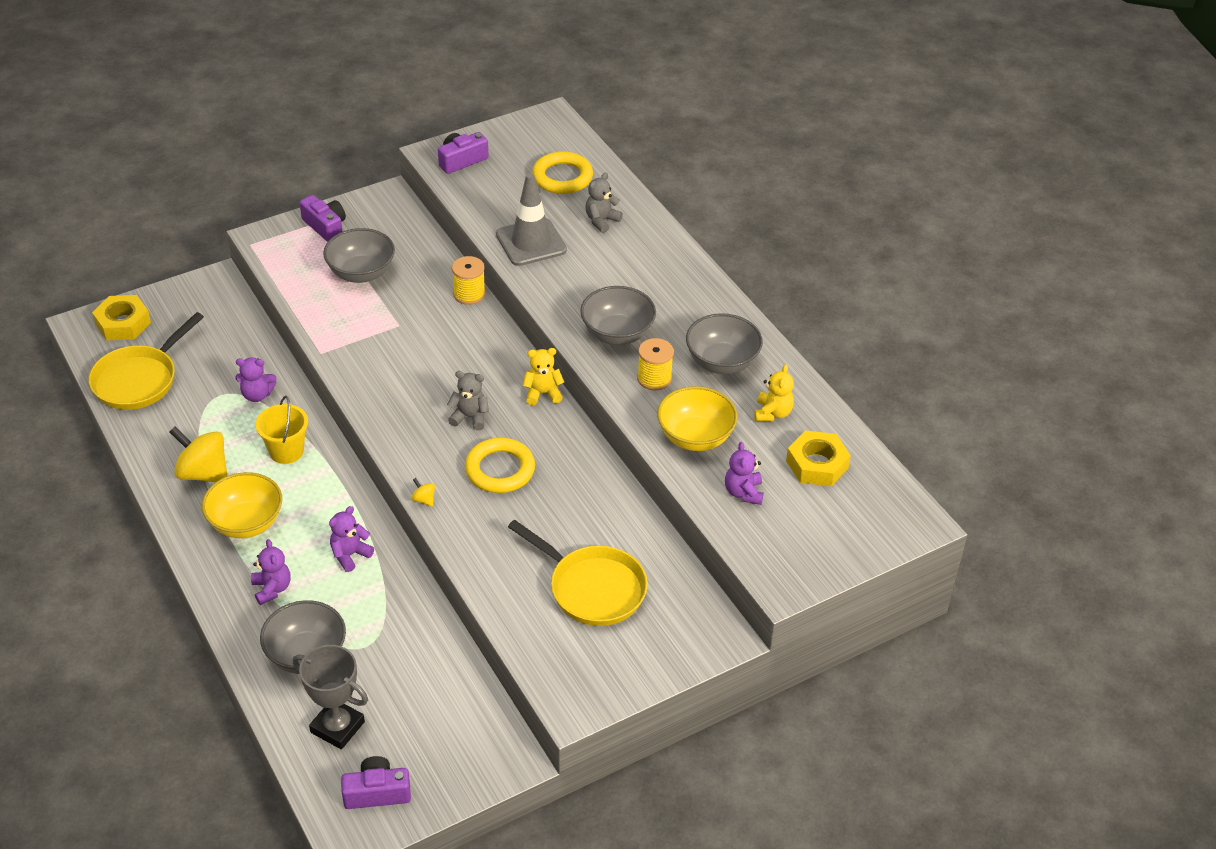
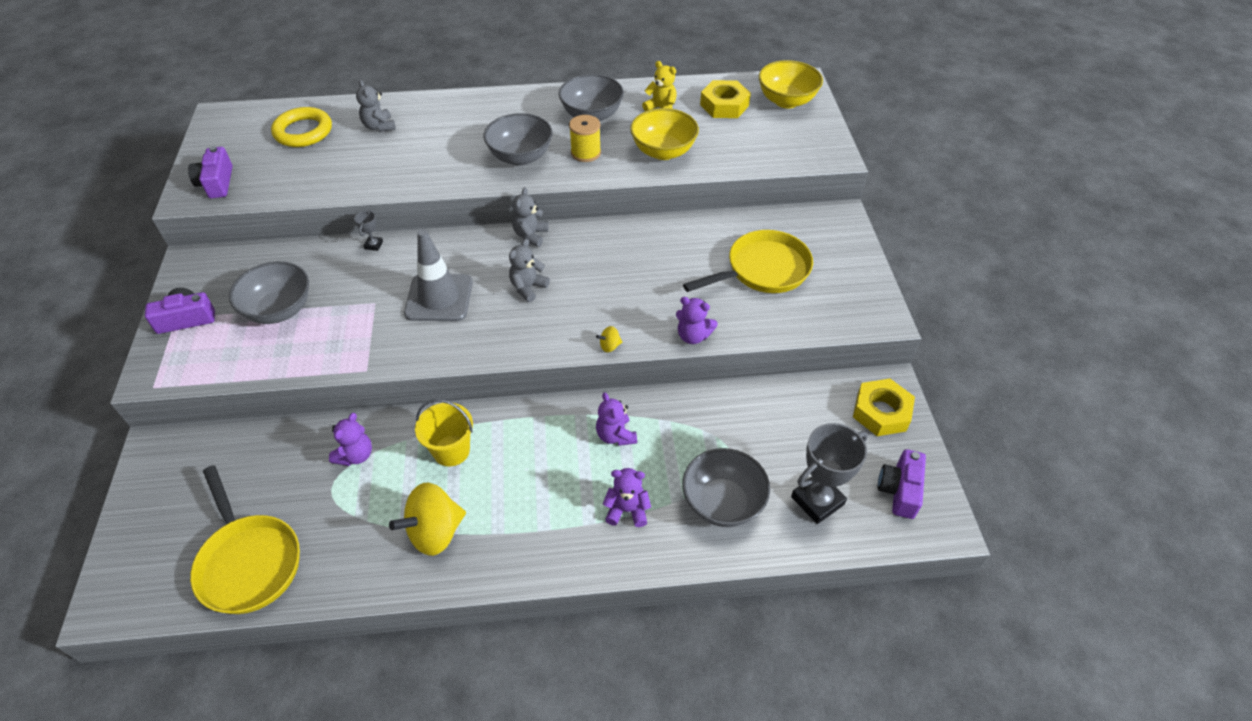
camera: 65 degrees left, 5 degrees up
(123, 323) = (142, 558): yellow nut -> yellow nut (881, 412)
(246, 523) = (528, 510): yellow bowl -> yellow bowl (786, 101)
(469, 294) = (373, 245): yellow spool -> grey trophy
(500, 469) = (603, 286): yellow ring -> none
(531, 242) = (368, 172): grey traffic cone -> grey traffic cone (439, 298)
(542, 393) = (530, 235): yellow teddy bear -> grey teddy bear
(743, 492) = (734, 146): purple teddy bear -> purple teddy bear (693, 336)

